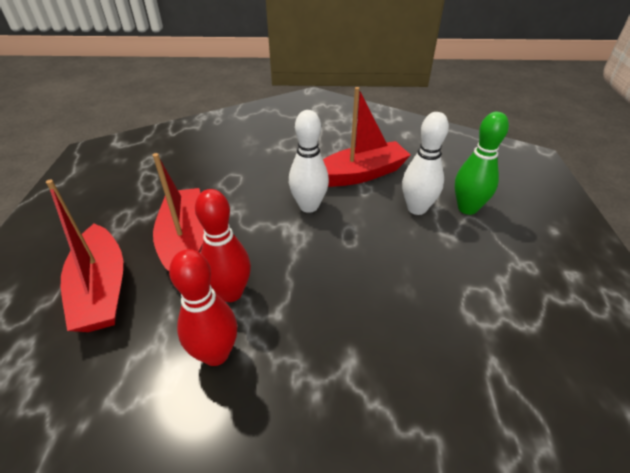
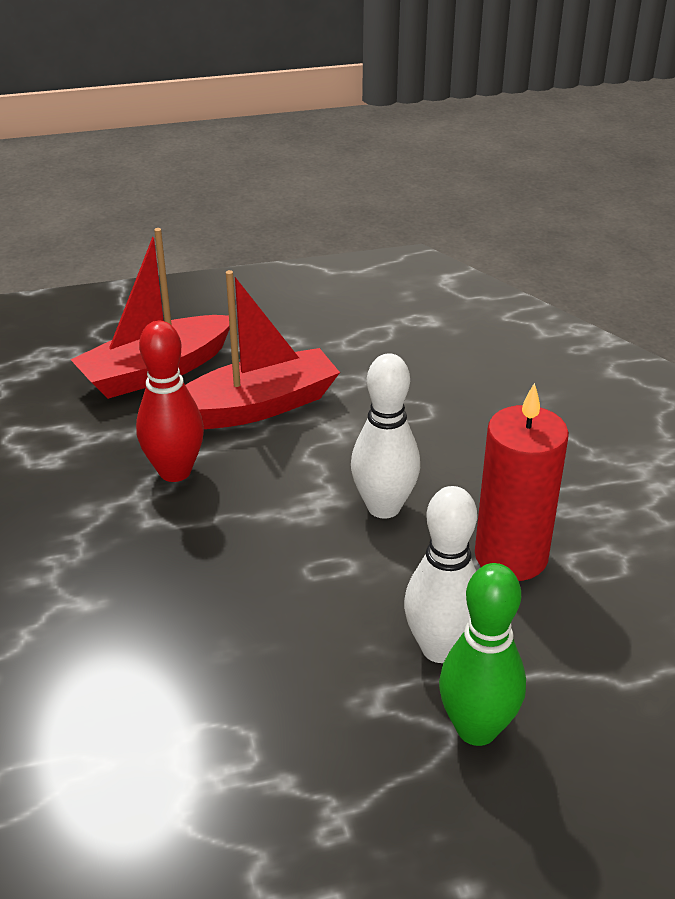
camera: 75 degrees right, 5 degrees down
(215, 354) = (79, 484): red bowling pin -> none
(360, 174) = (511, 556): red boat -> red candle

